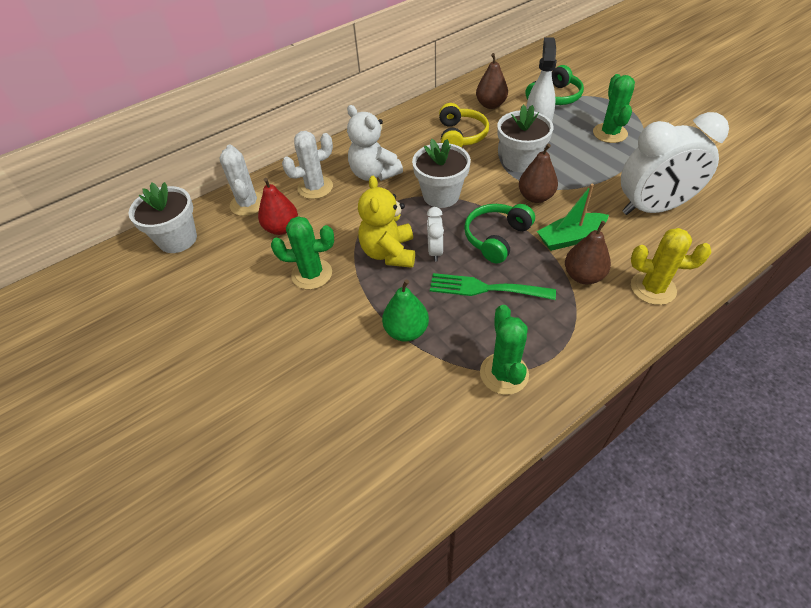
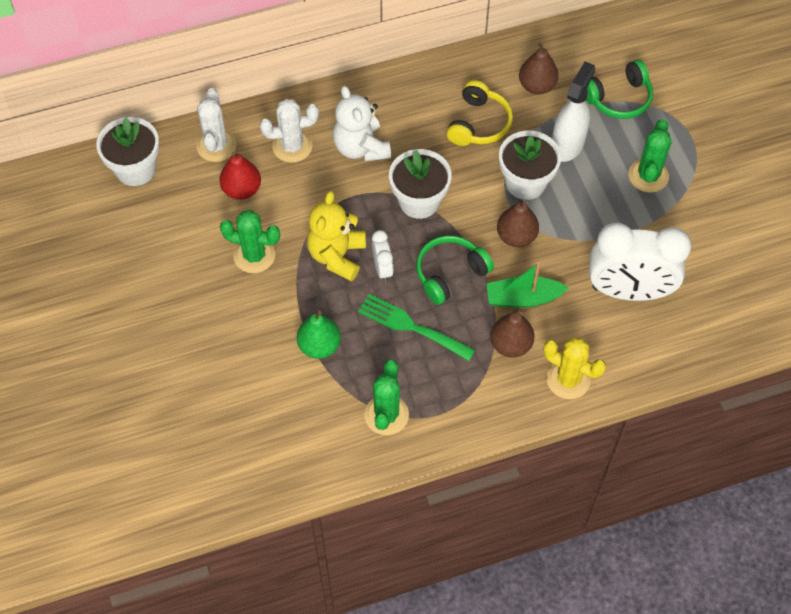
camera: 15 degrees right, 10 degrees up
(435, 251) = (382, 268): white clock -> white clock turned 150 degrees clockwise

